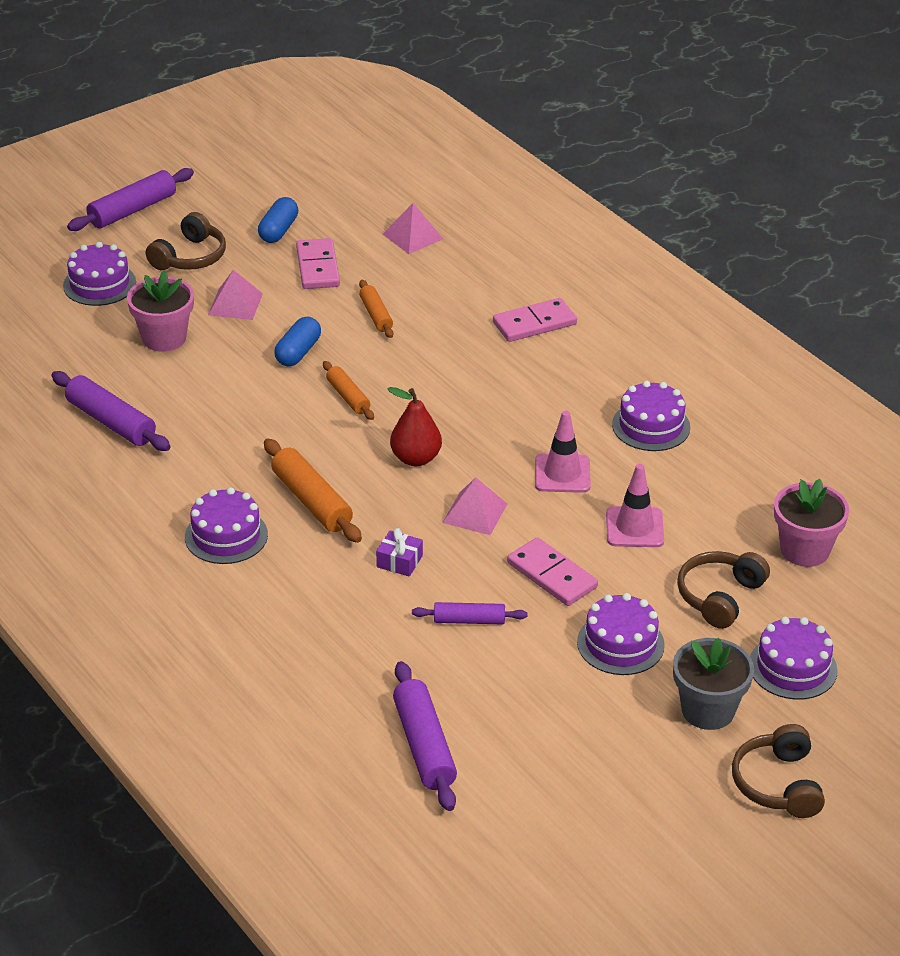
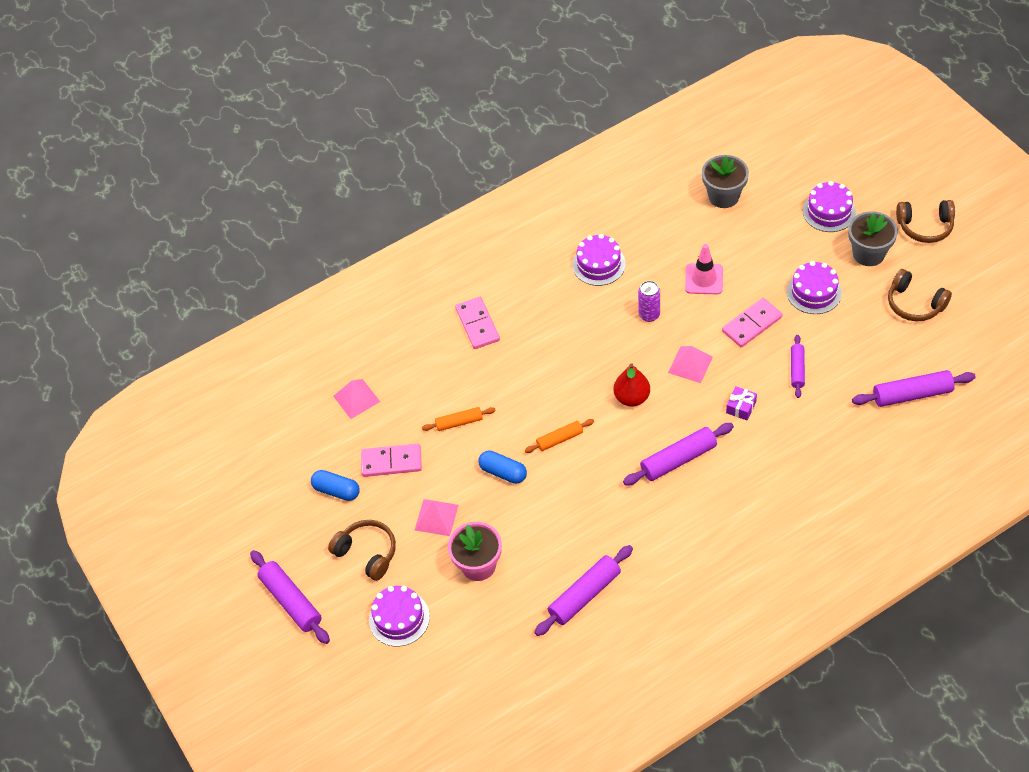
camera: 80 degrees left, 15 degrees up
(226, 536) = (716, 511): purple cake -> none
(311, 501) = (678, 459): orange rolling pin -> purple rolling pin
(562, 474) = (649, 315): pink traffic cone -> purple can
(719, 596) = (768, 241): brown headphones -> brown headphones (914, 304)
(804, 550) = (723, 196): pink flower pot -> grey flower pot

